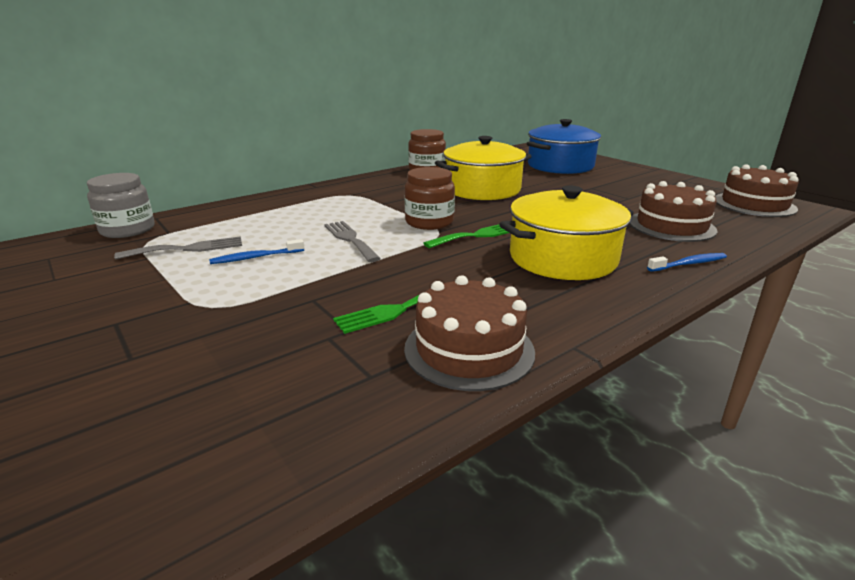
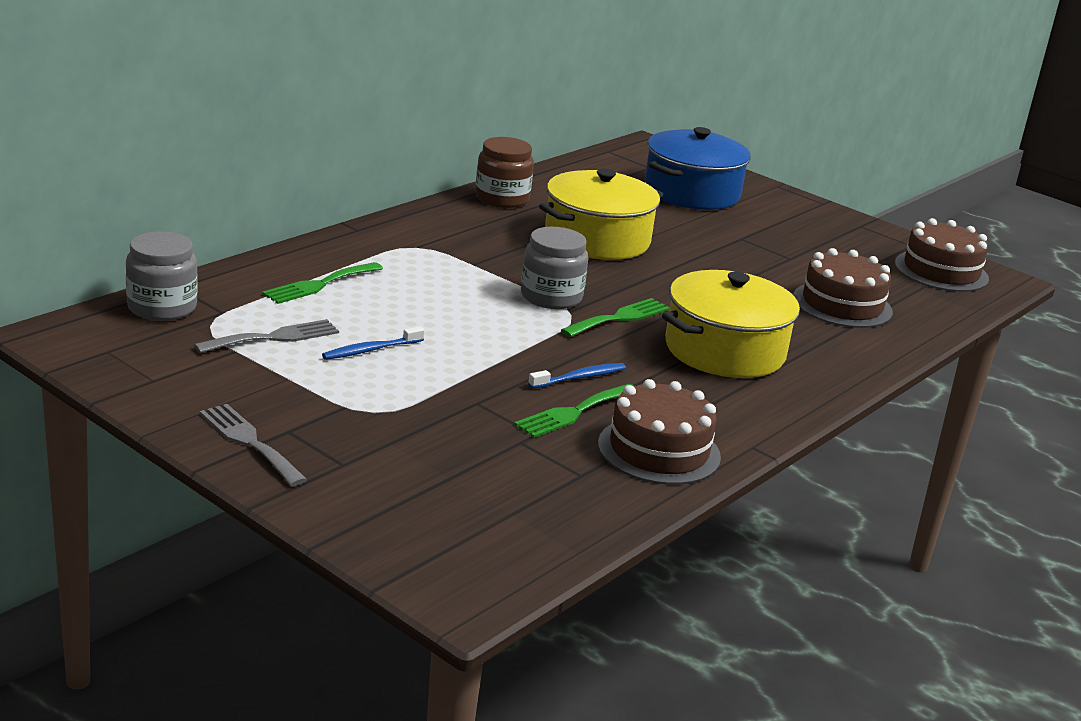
camera: 15 degrees left, 0 degrees up
(258, 216) = (319, 284): none -> green fork
(350, 239) = (467, 323): grey fork -> grey fork (250, 442)
(429, 222) = (551, 297): brown jar -> grey jar
(688, 264) = (858, 357): blue toothbrush -> blue toothbrush (579, 378)

